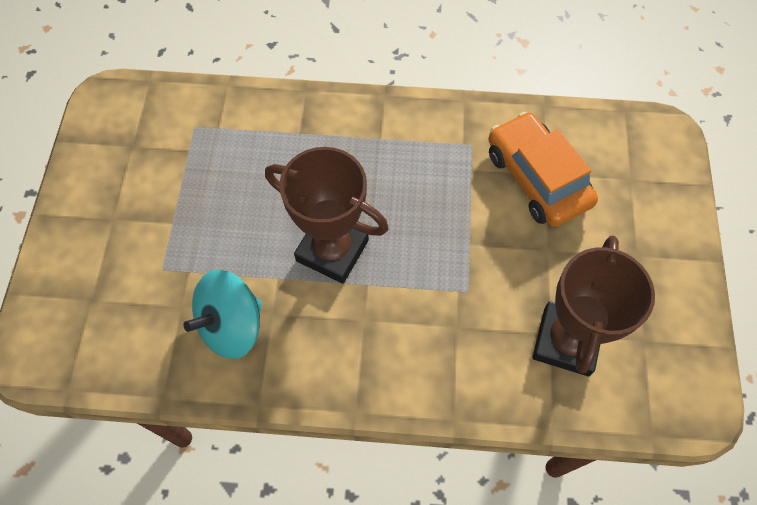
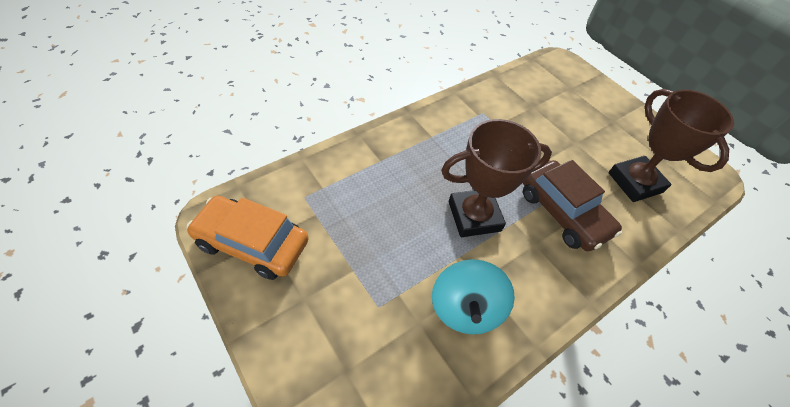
camera: 45 degrees left, 10 degrees down
(433, 312) = (563, 212): none -> brown car
(537, 178) = (532, 111): orange car -> orange car (252, 243)

